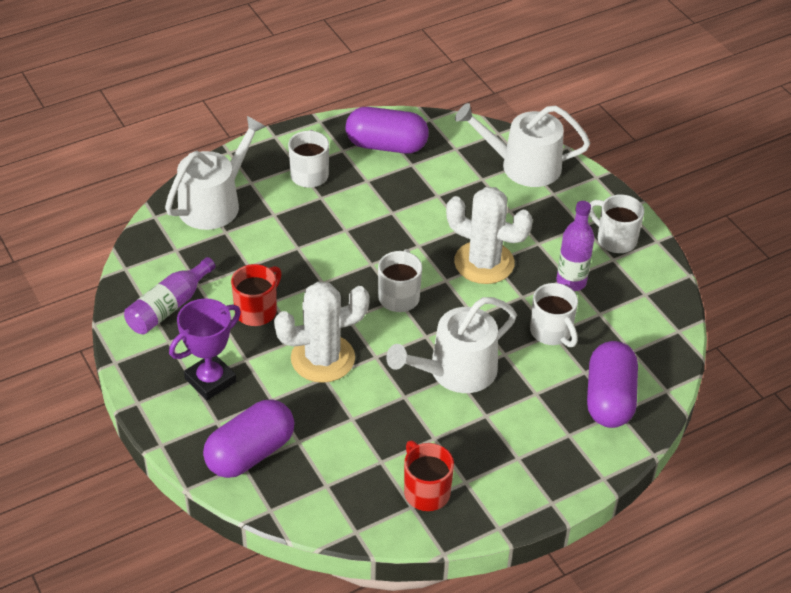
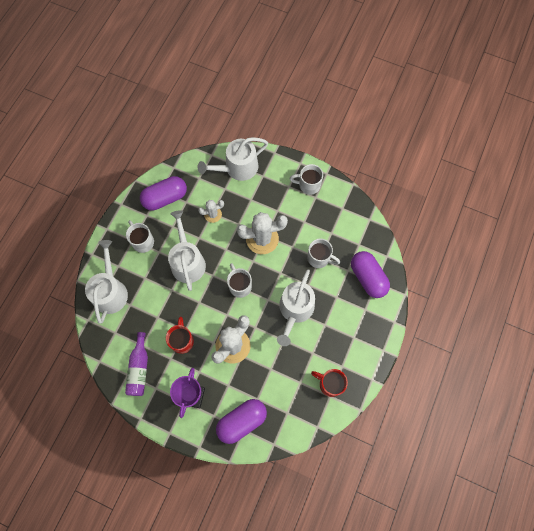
camera: 35 degrees left, 25 degrees up
(250, 453) = (242, 421): purple capsule -> purple capsule turned 45 degrees clockwise
(350, 229) = (187, 261): none -> white watering can
(437, 197) = (213, 214): none -> white cactus
(571, 282) = (307, 223): purple bottle -> none

